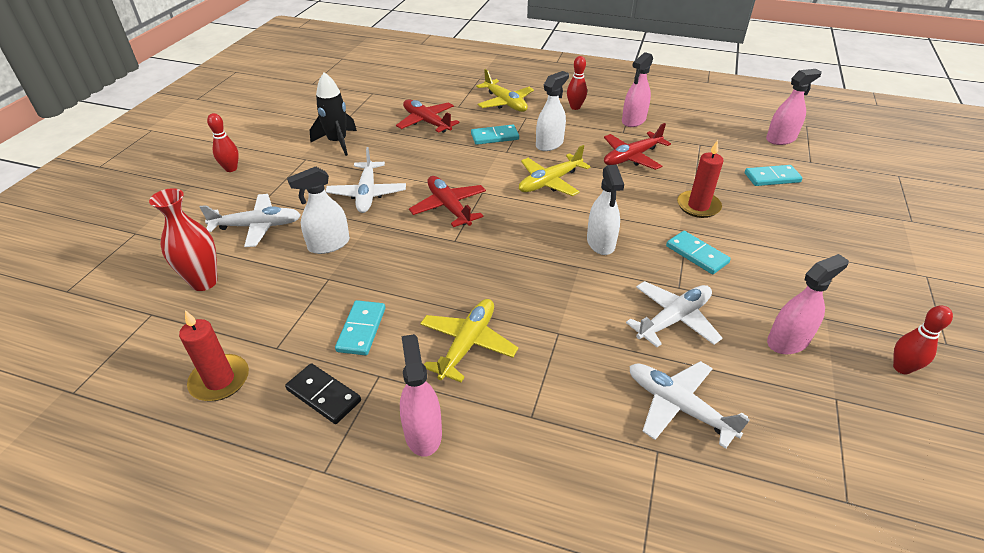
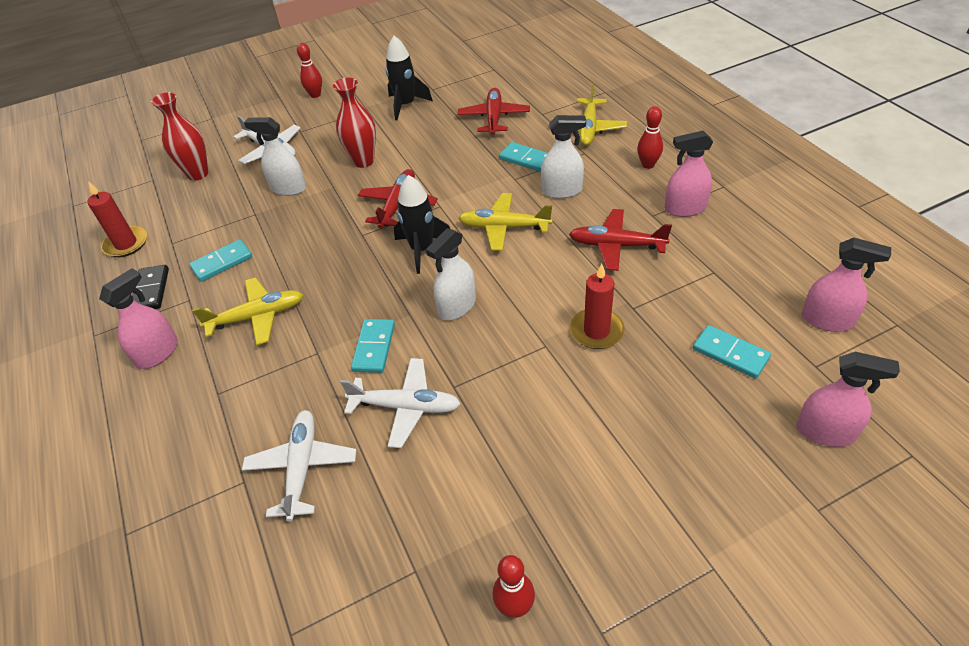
camera: 50 degrees right, 5 degrees up
(367, 194) = (363, 161): white plane -> red vase
(517, 224) = (422, 249): none -> black rocket
(697, 254) = (516, 371): turquoise domino -> turquoise domino (374, 347)
(788, 341) = (460, 498): pink spray bottle -> pink spray bottle (825, 432)

